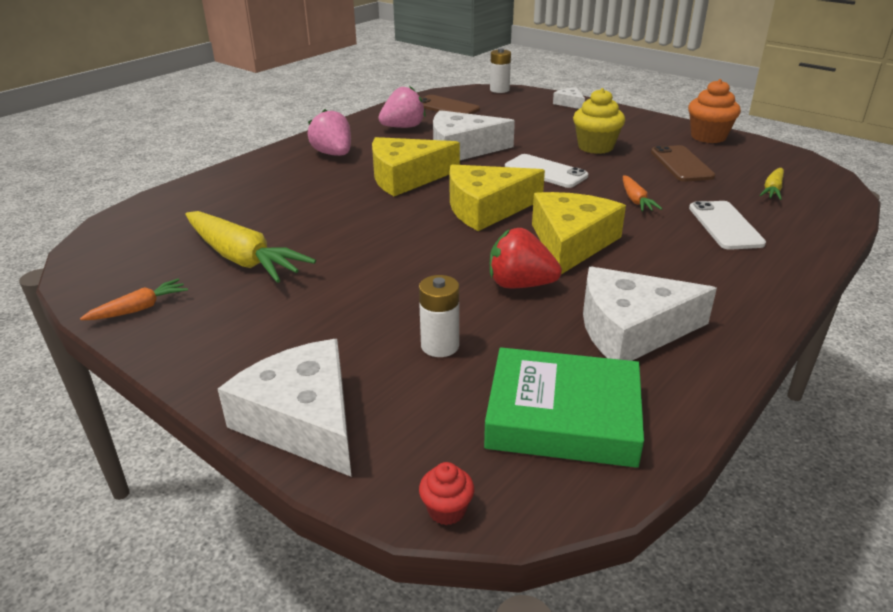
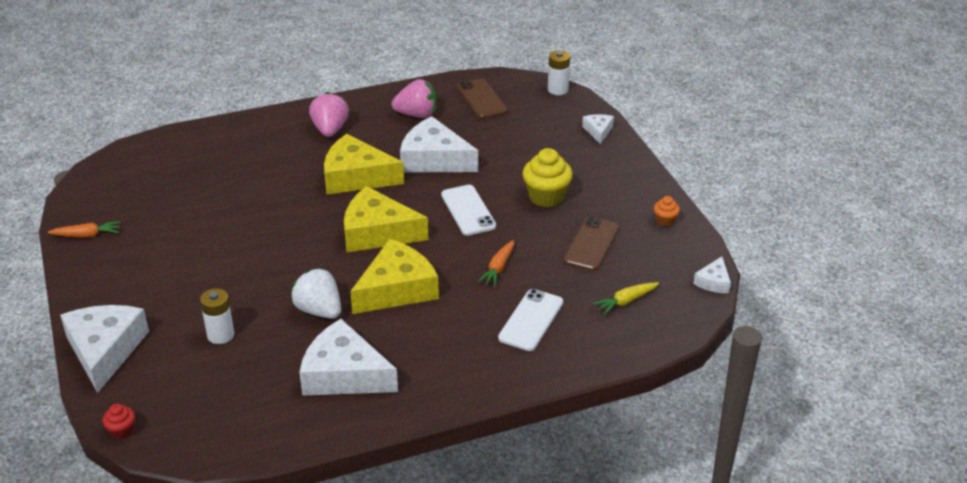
camera: 30 degrees right, 5 degrees up
(243, 259) = (175, 217): yellow carrot -> none
(520, 284) = (319, 310): red strawberry -> white strawberry
(563, 417) = (233, 410): green book -> none
(708, 137) = (665, 221): orange cupcake -> orange cupcake, size x0.51
(808, 160) = (713, 282): none -> white cheese

